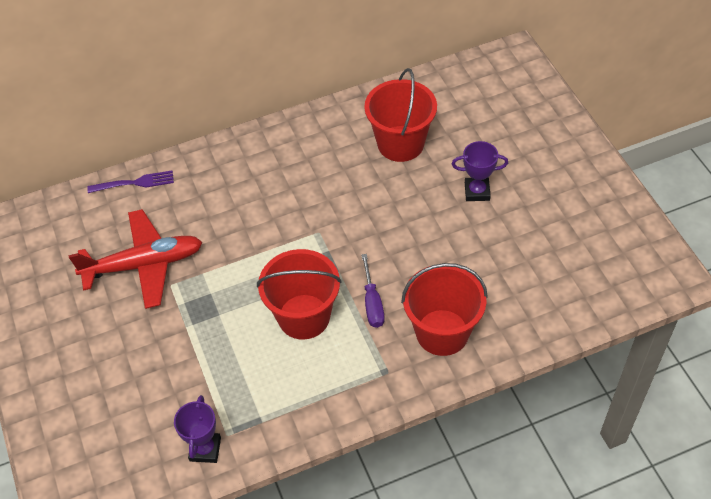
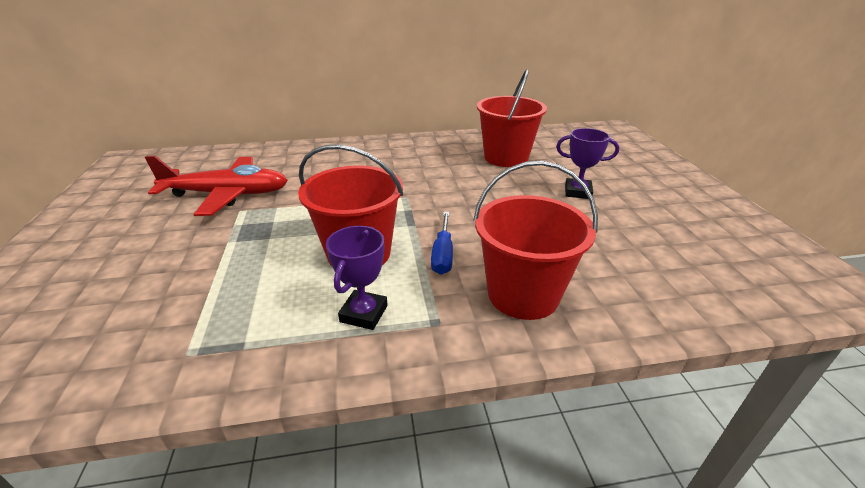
camera: 10 degrees right, 20 degrees down
(134, 183) = (263, 151): purple fork -> none
(205, 449) = (144, 366): purple trophy -> purple trophy (364, 314)
(372, 303) = (443, 254): purple screwdriver -> blue screwdriver

